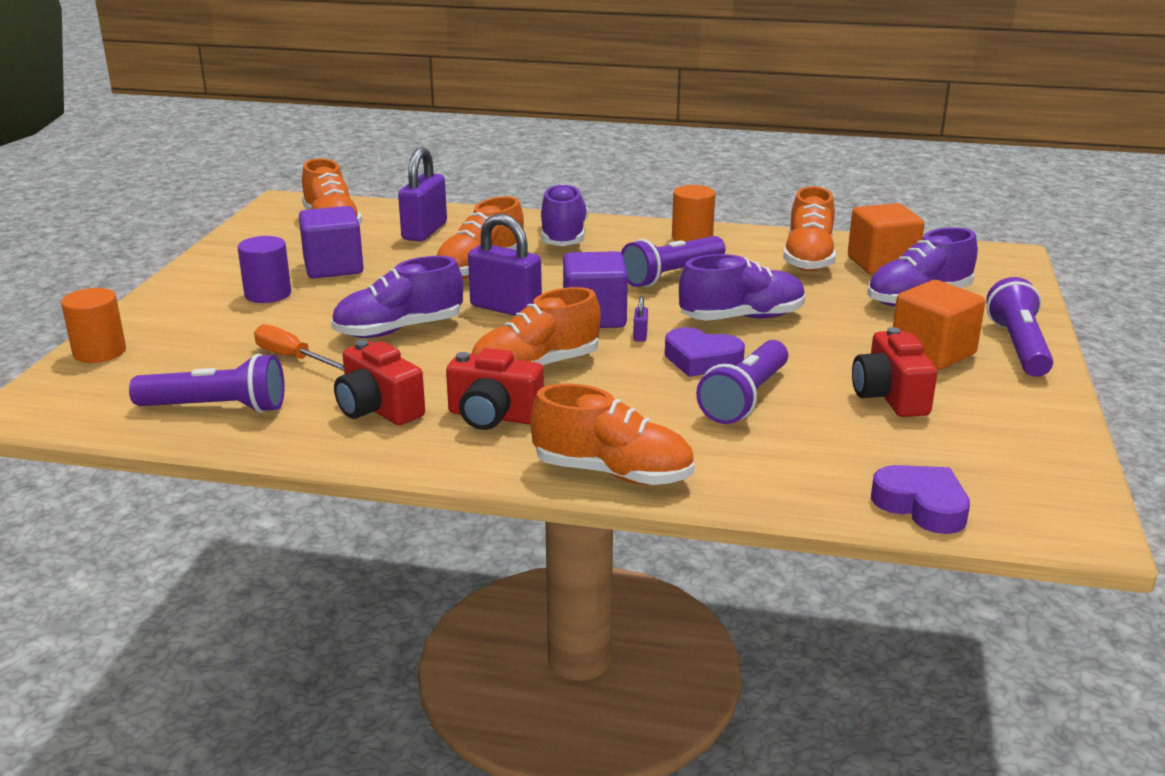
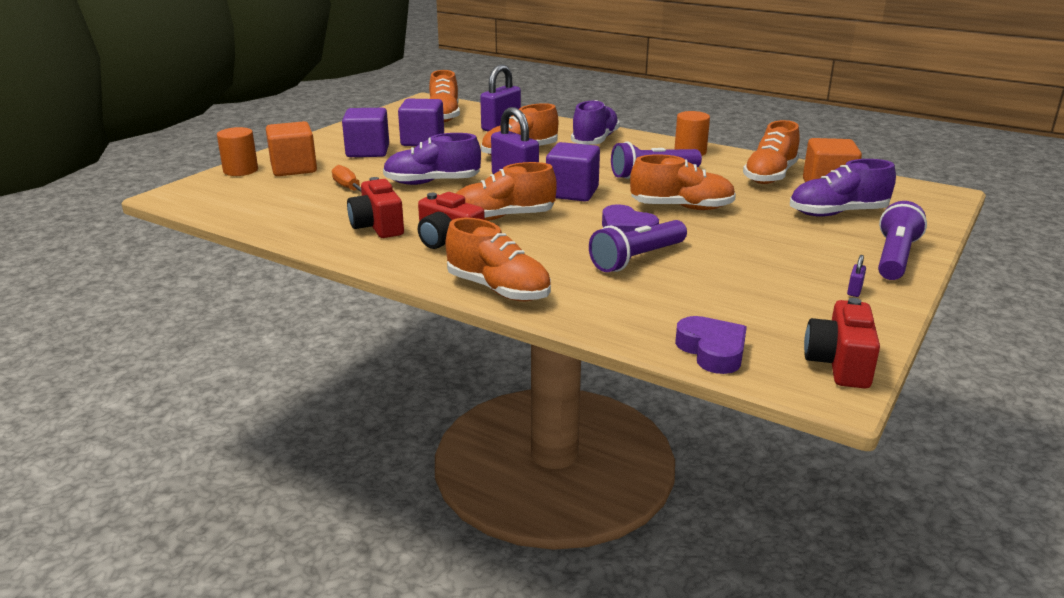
camera: 20 degrees right, 0 degrees up
(216, 408) = (280, 211): purple flashlight -> none
(268, 294) = (368, 151): purple cylinder -> purple cube
(640, 335) = (595, 208): purple padlock -> purple padlock (854, 291)
(742, 318) = (681, 207): purple shoe -> orange shoe
(890, 397) = (753, 275): red camera -> red camera (839, 364)
(932, 352) = (816, 251): orange cube -> orange cube (294, 168)

